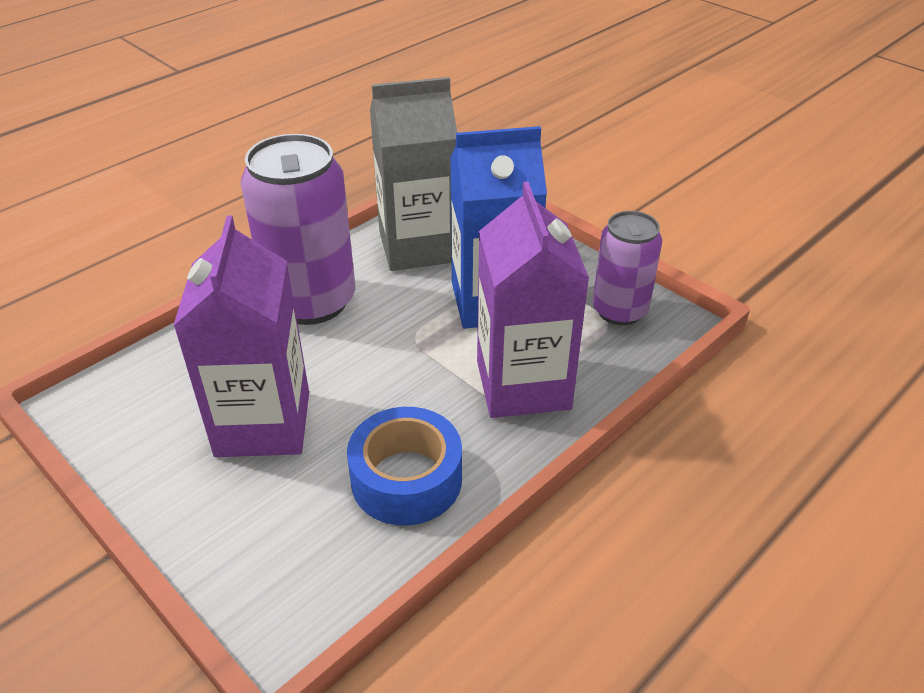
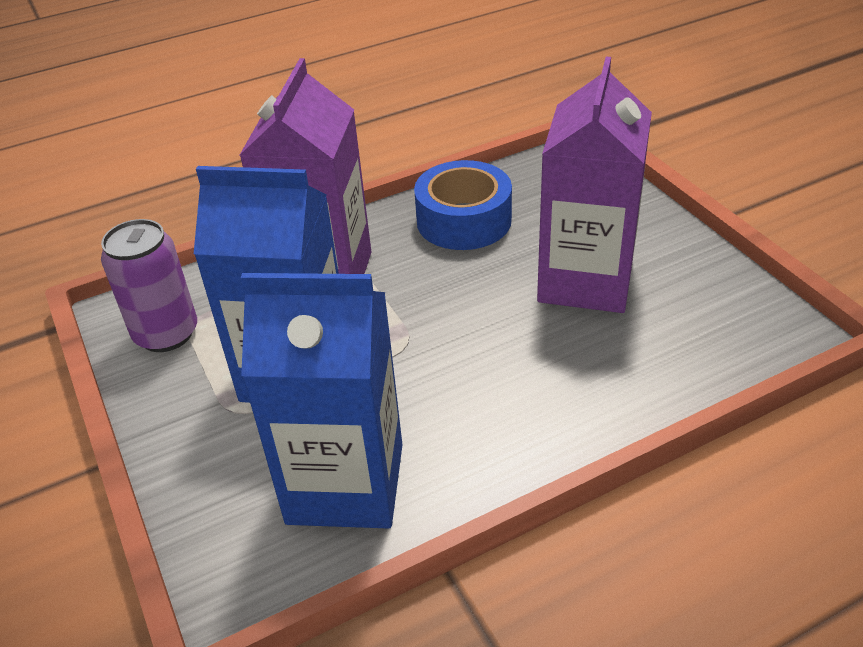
camera: 160 degrees left, 0 degrees up
(311, 301) = (519, 415): purple can -> none
(418, 247) = (345, 483): grey carton -> blue carton

